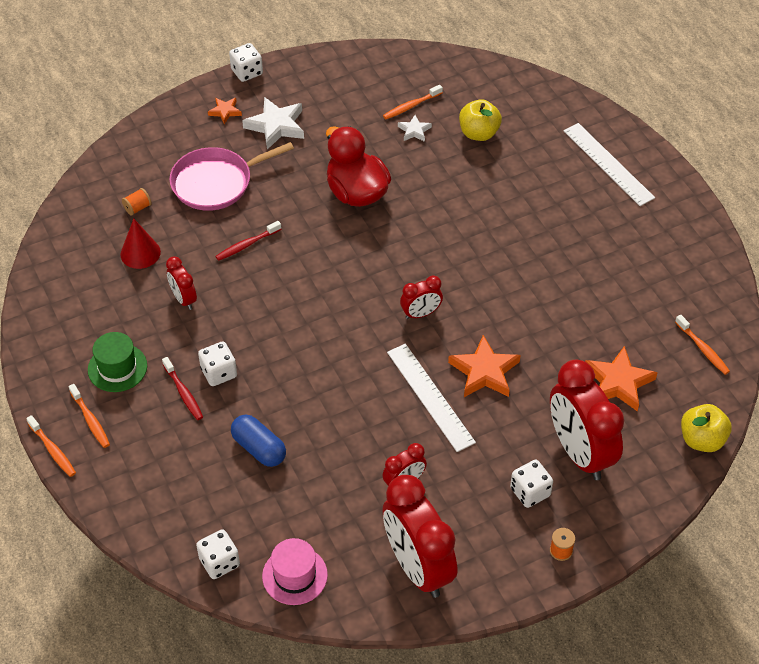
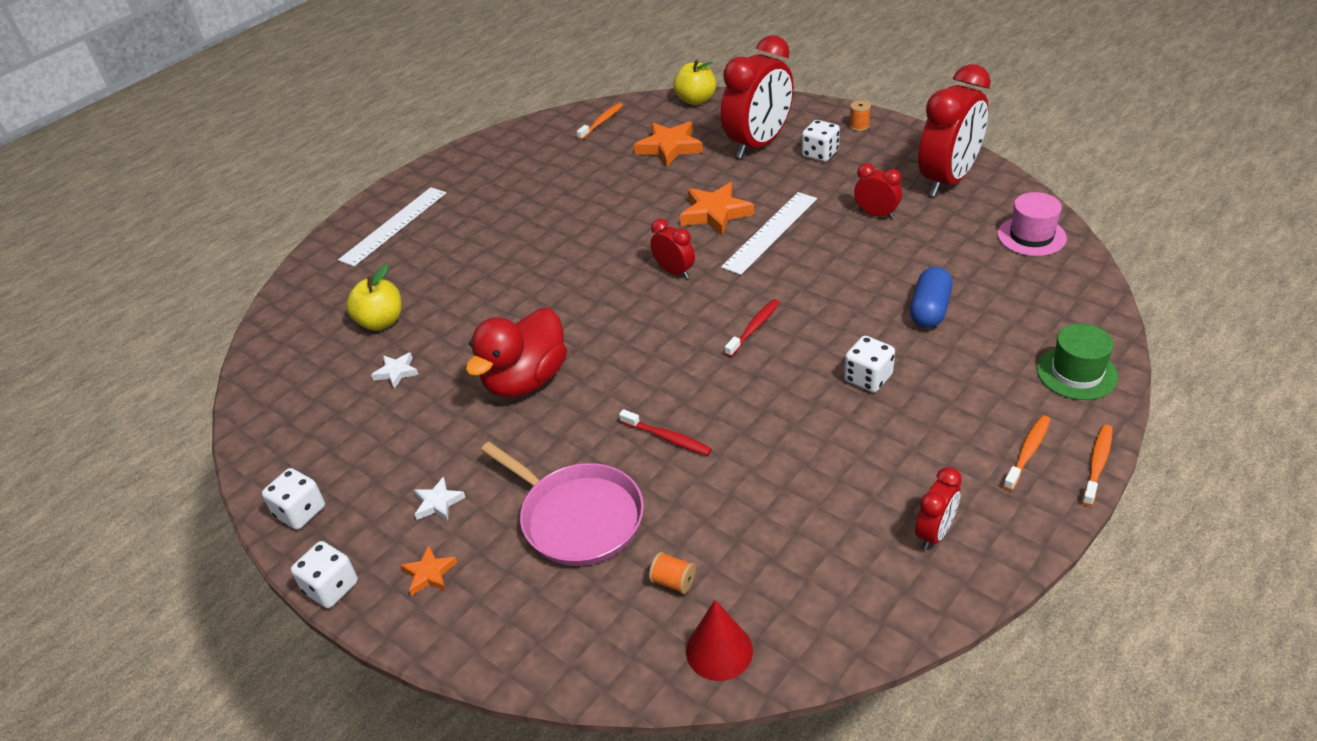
camera: 110 degrees left, 10 degrees down
(117, 368) = (939, 466): green hat -> green hat (1076, 373)
(140, 253) = (750, 536): red cone -> red cone (719, 650)
(183, 299) = (792, 456): red clock -> red clock (934, 533)
(183, 393) = (919, 393): red toothbrush -> red toothbrush (754, 328)
(219, 562) = (1072, 282): white dice -> white dice (300, 512)
(276, 126) = (438, 503): white star -> white star, size x0.54
(411, 106) = (351, 391): orange toothbrush -> none

